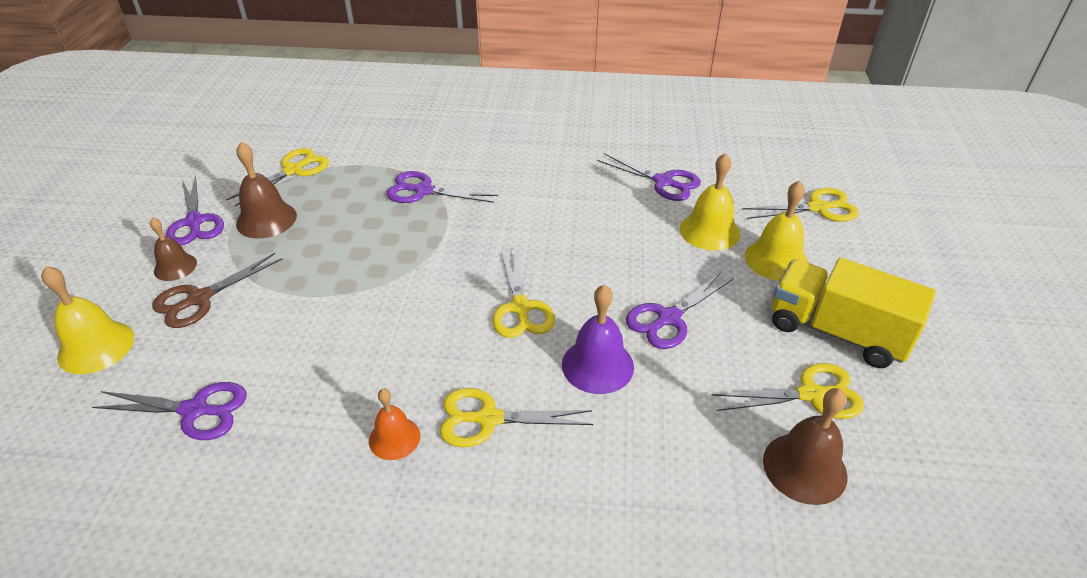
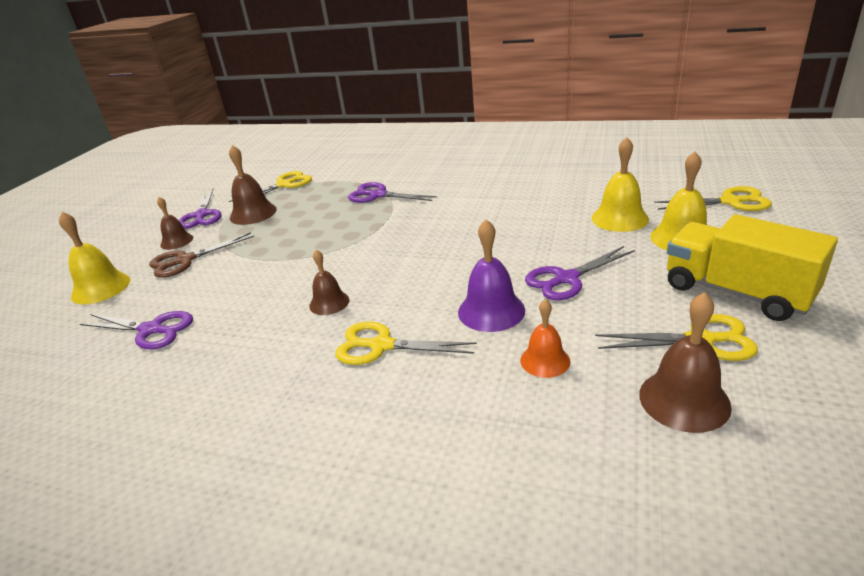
camera: 15 degrees right, 10 degrees down
(394, 438) = (297, 355): orange bell -> orange bell (545, 360)
(410, 360) = (329, 303): none -> brown bell
(520, 308) = (434, 269): yellow scissors -> none
(663, 182) = (584, 186): purple scissors -> none

